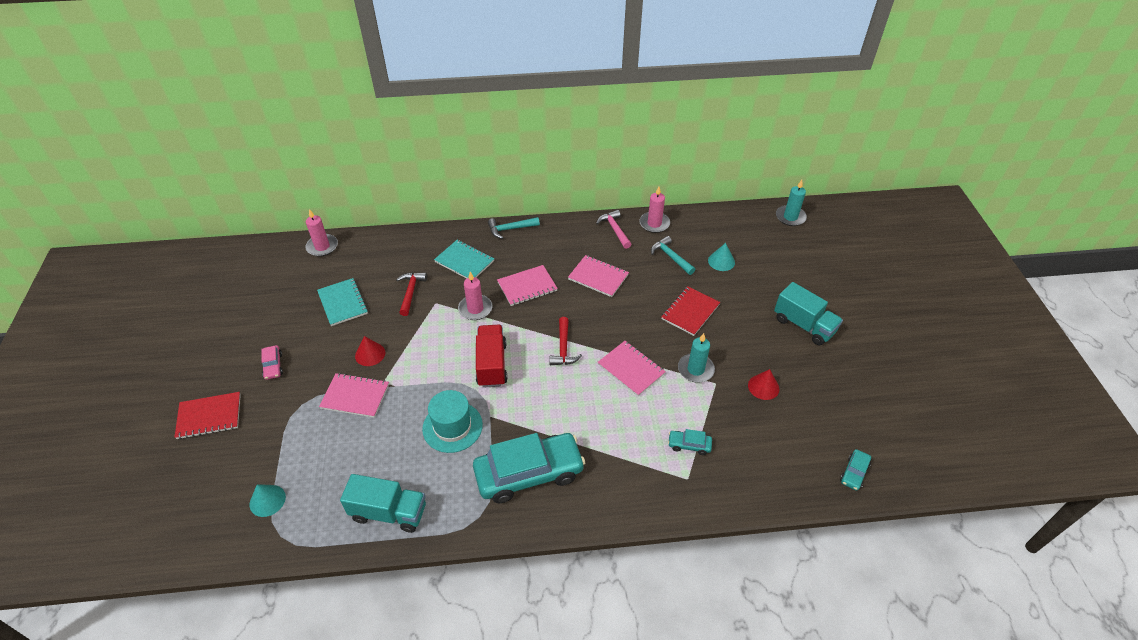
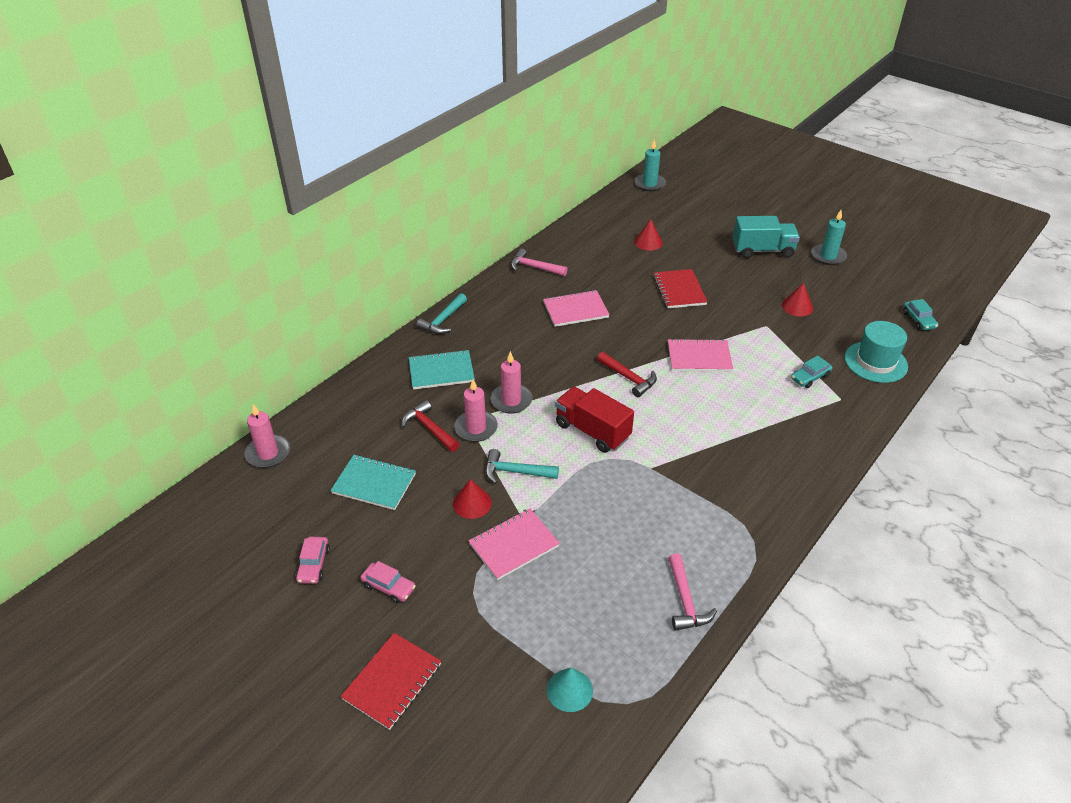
camera: 45 degrees left, 5 degrees down
(261, 325) = (314, 564): none -> pink car
(389, 512) = (685, 601): turquoise truck -> pink hammer
(452, 427) = (634, 499): turquoise hat -> turquoise hat (875, 362)
(527, 286) = (529, 354): pink notebook -> none
(529, 473) = (740, 482): turquoise car -> none
(654, 224) = (559, 245): pink candle -> pink candle (476, 428)
(670, 257) = (607, 261): turquoise hammer -> turquoise hammer (515, 472)
(695, 369) = (741, 326): turquoise candle -> turquoise candle (828, 256)
(721, 261) = (648, 242): turquoise cone -> red cone

